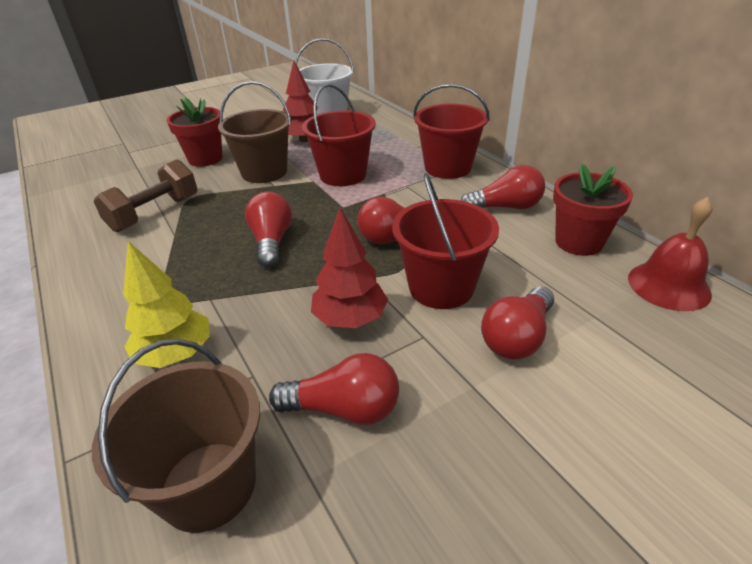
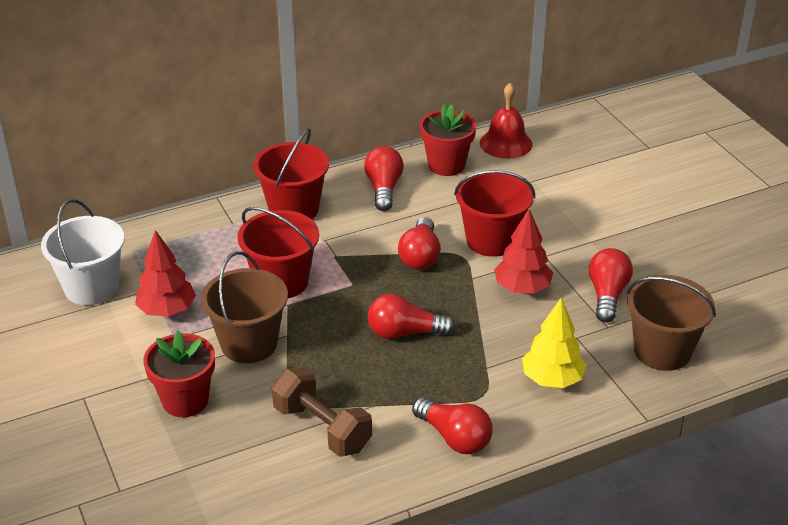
camera: 85 degrees left, 0 degrees up
(517, 337) = (550, 216): red light bulb -> red light bulb (454, 438)

